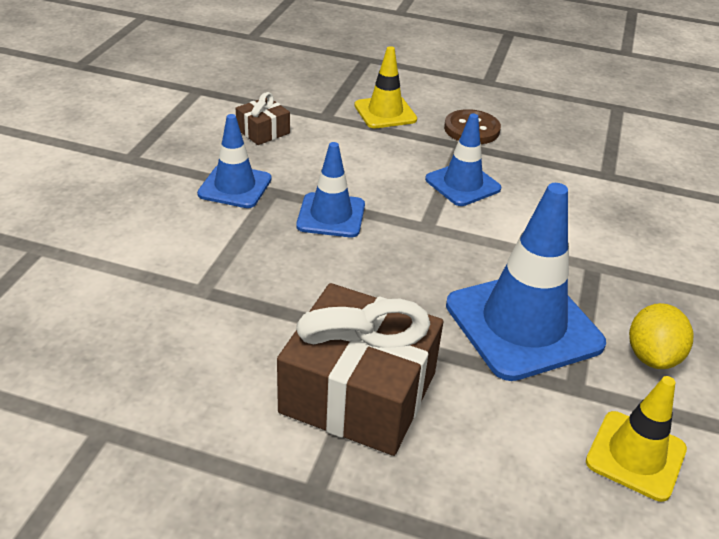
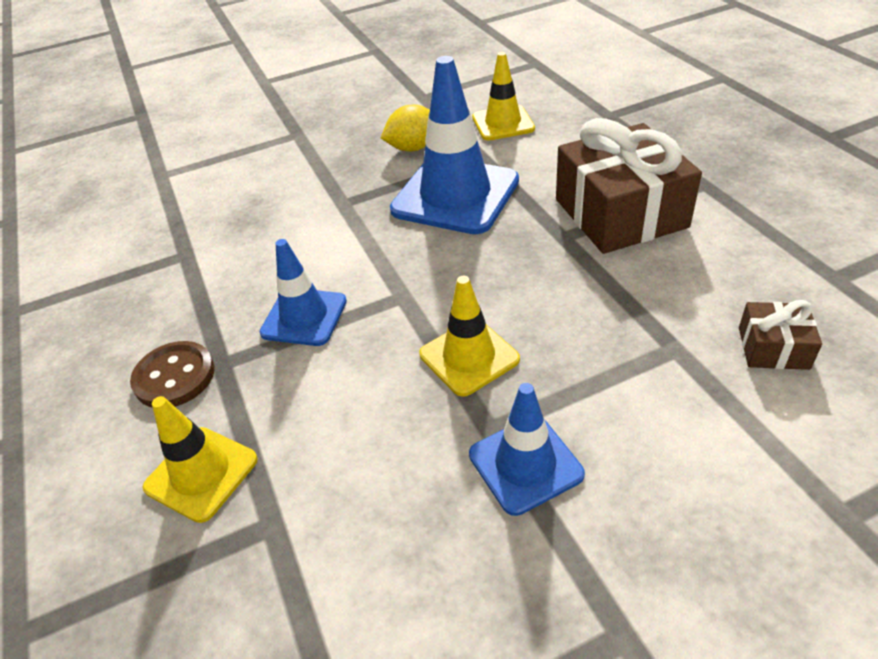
camera: 125 degrees left, 5 degrees up
(263, 131) = (384, 553): brown gift -> brown gift (773, 348)
(331, 215) = (469, 357): blue traffic cone -> yellow traffic cone

